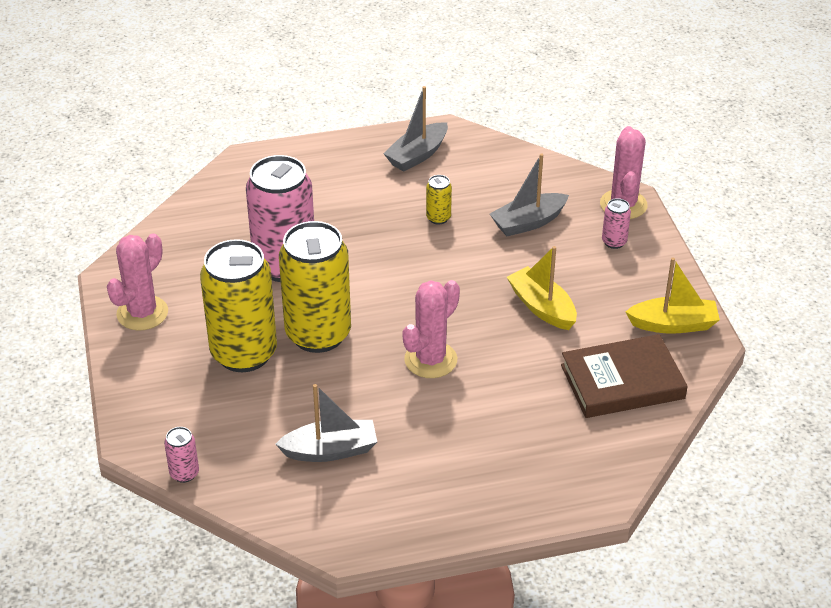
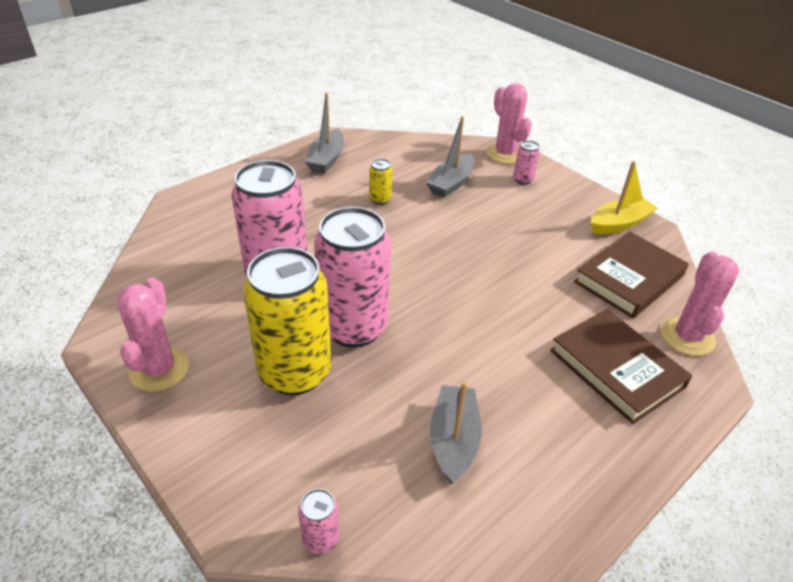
camera: 30 degrees left, 0 degrees up
(318, 334) = (354, 327): yellow can -> pink can
(330, 450) = (453, 440): grey boat -> grey boat turned 45 degrees counterclockwise
(430, 360) = (470, 315): pink cactus -> pink cactus (687, 336)
(522, 452) = (616, 369): none -> brown book
(542, 307) = (517, 241): yellow boat -> none

